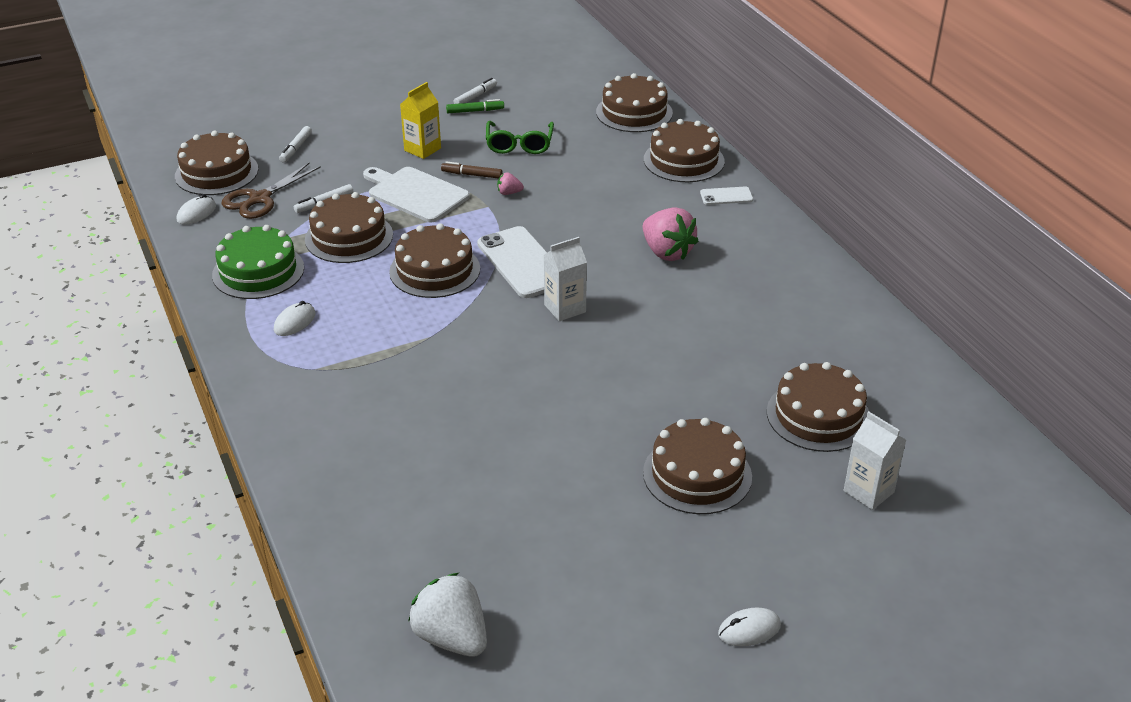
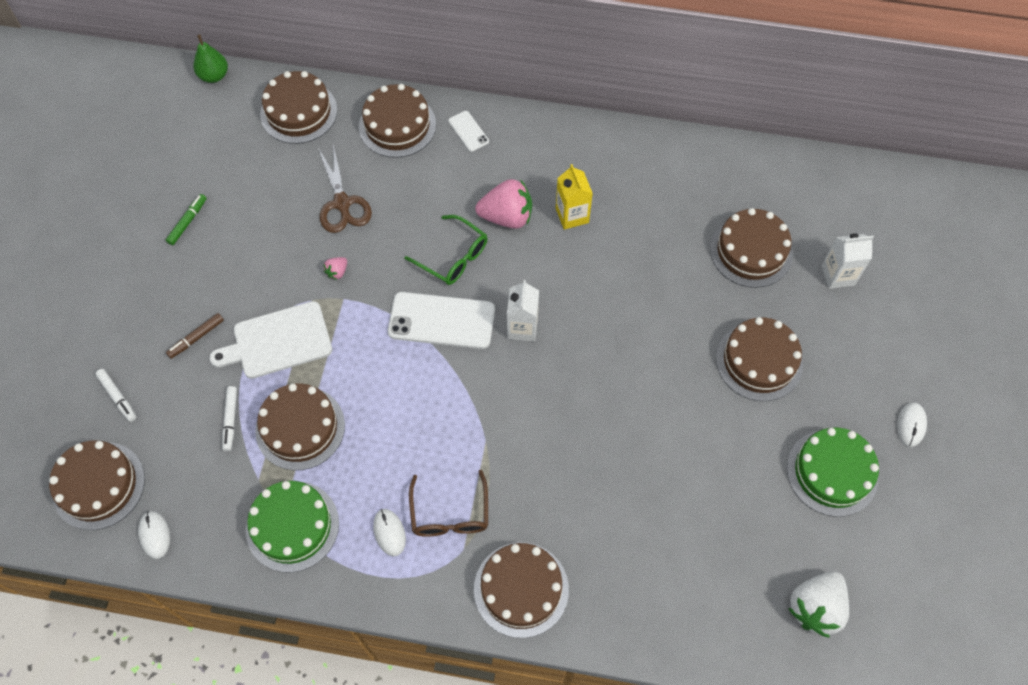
camera: 55 degrees left, 25 degrees up
(260, 199) = (177, 469): brown scissors -> brown scissors (342, 203)
(341, 347) = (450, 514): none -> brown glasses
(422, 149) = (213, 297): yellow carton -> yellow carton (572, 215)
(435, 270) = (401, 389): brown cake -> brown cake (521, 589)
(452, 637) = (815, 607): white strawberry -> white strawberry turned 45 degrees counterclockwise
(472, 175) = (287, 283): brown marker -> brown marker (196, 338)
(475, 96) = (163, 207): white marker -> none
(519, 144) = (272, 221): green glasses -> green glasses (453, 257)
(617, 65) = (214, 76): none -> green pear
(624, 585) = (832, 472): none -> green cake
(726, 196) = (468, 131): white phone -> white phone turned 60 degrees counterclockwise

